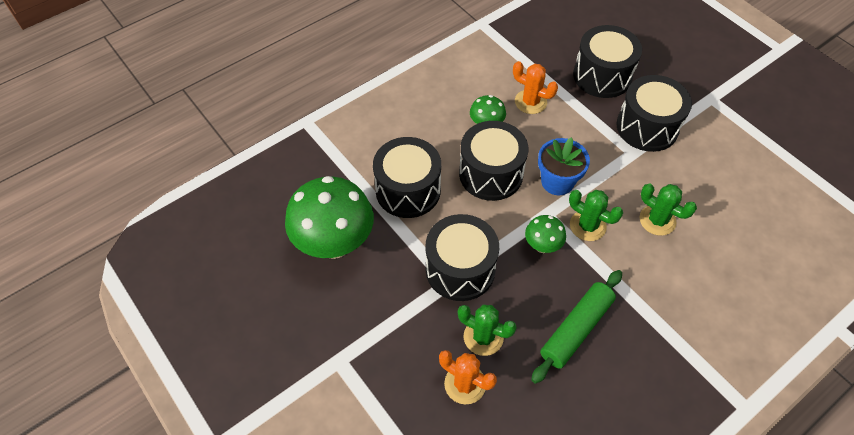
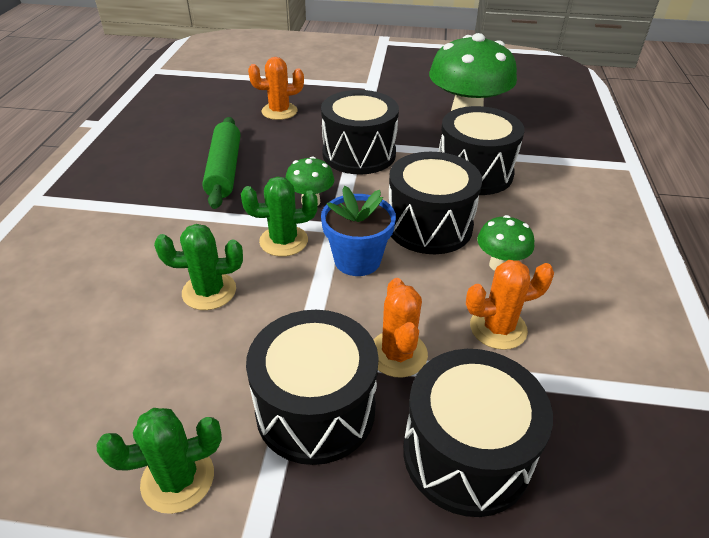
camera: 135 degrees right, 15 degrees down
(483, 337) = (293, 133): green cactus -> green cactus (178, 479)
(589, 123) = (397, 354): none -> orange cactus

